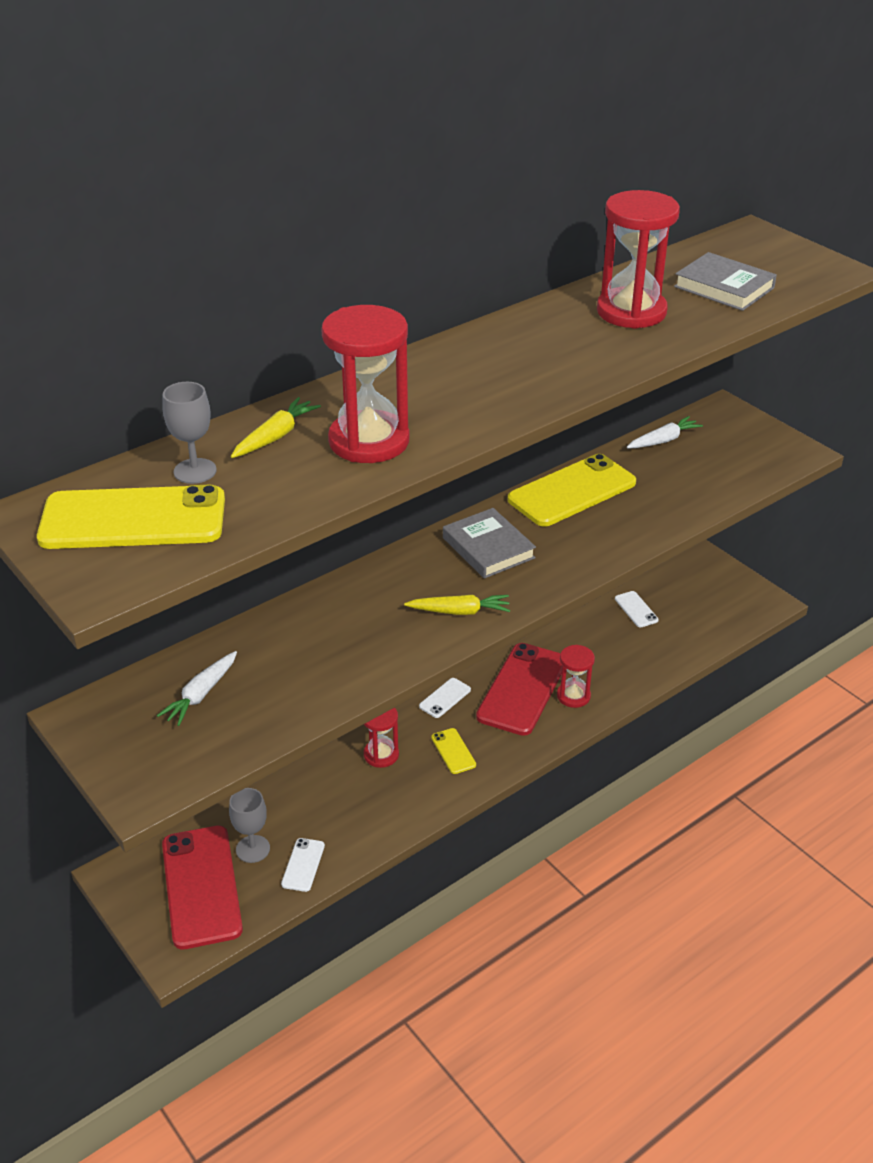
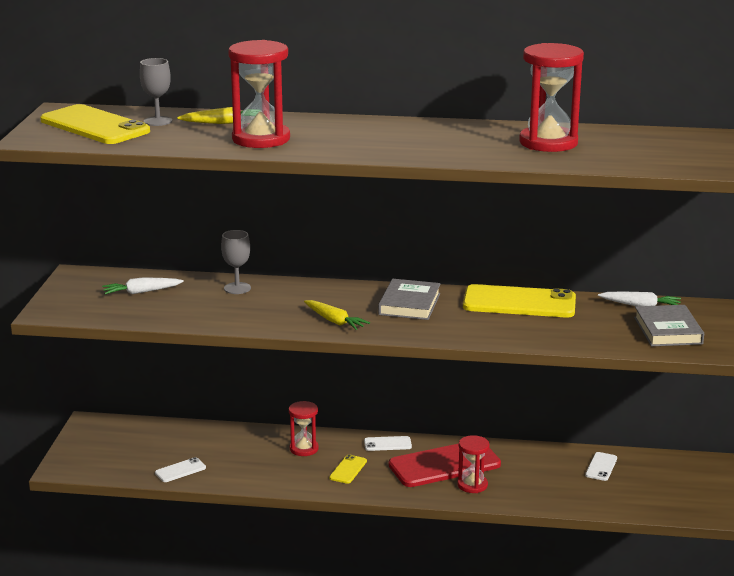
camera: 45 degrees right, 15 degrees down
(202, 886) = (118, 450): red phone -> none
(253, 849) = (167, 450): grey goblet -> grey goblet (237, 288)
(724, 287) = (645, 152): grey book -> grey book (668, 330)

